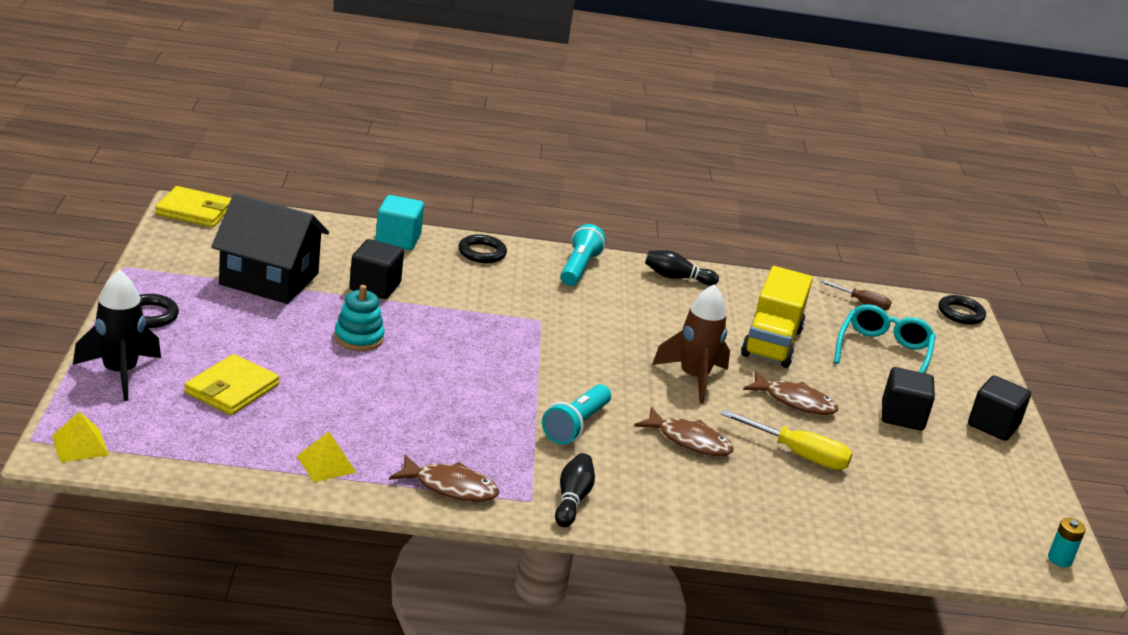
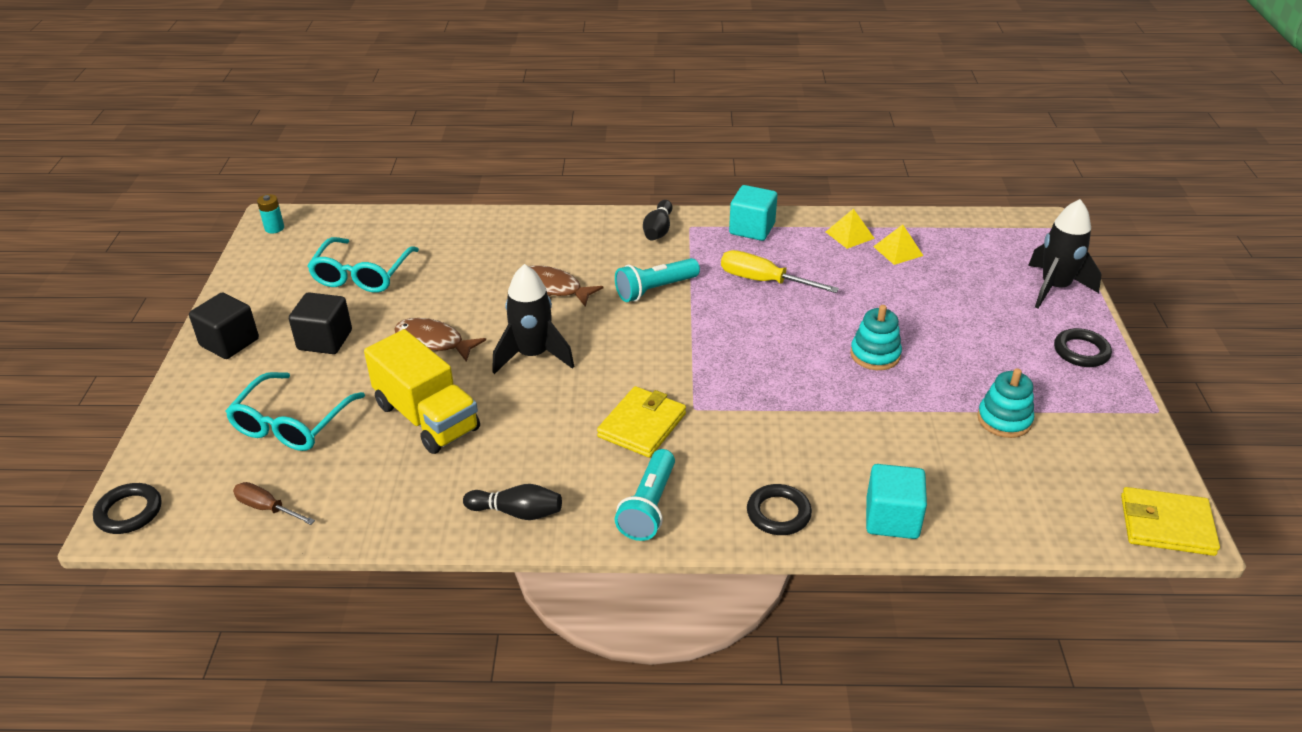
camera: 175 degrees left, 10 degrees up
(80, 445) = (1031, 228): yellow pyramid -> yellow pyramid (898, 251)
(232, 389) = (956, 286): yellow wallet -> yellow wallet (642, 425)
(269, 279) = (1004, 420): black house -> turquoise stacking toy
(375, 287) = (887, 428): black cube -> none
(450, 487) = (752, 229): brown fish -> turquoise cube
(576, 426) = (655, 290): turquoise flashlight -> turquoise flashlight turned 150 degrees counterclockwise
(693, 378) = (533, 355): brown rocket -> black rocket
(771, 342) = (427, 417): yellow truck -> yellow truck turned 120 degrees clockwise
(798, 454) = (455, 288): yellow screwdriver -> yellow screwdriver (764, 281)
(909, 482) = (362, 275): none -> turquoise glasses

